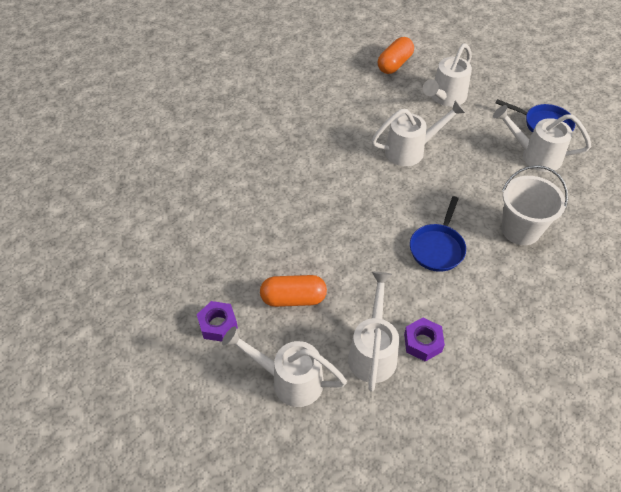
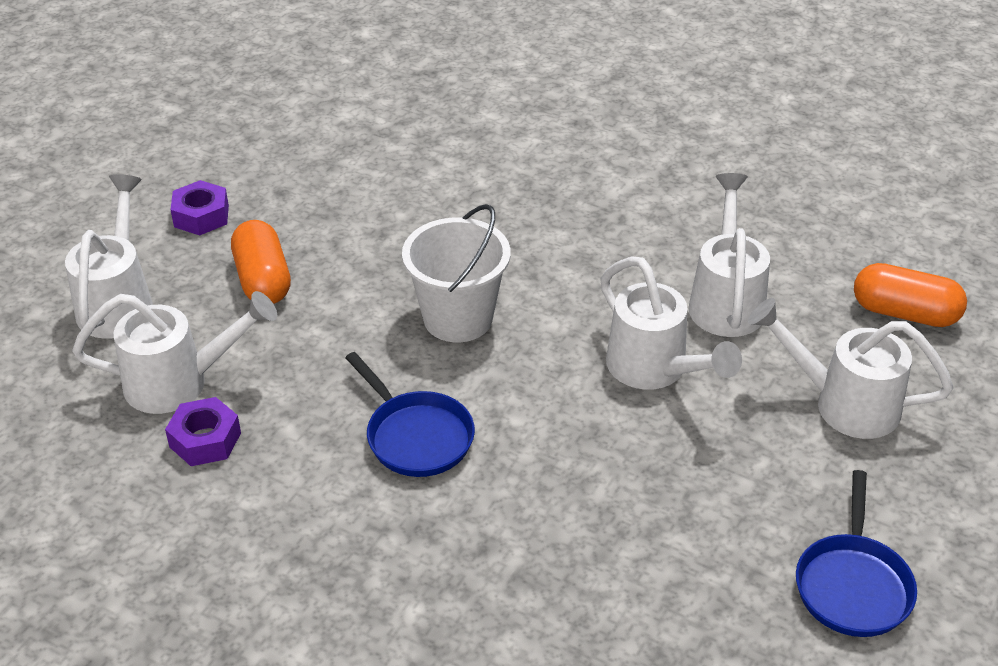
camera: 75 degrees right, 10 degrees down
(437, 248) = (416, 436): blue pan -> blue pan turned 135 degrees counterclockwise
(520, 230) = (502, 558): white bucket -> white bucket (458, 318)
(534, 155) = (736, 572): white watering can -> white watering can (726, 300)

